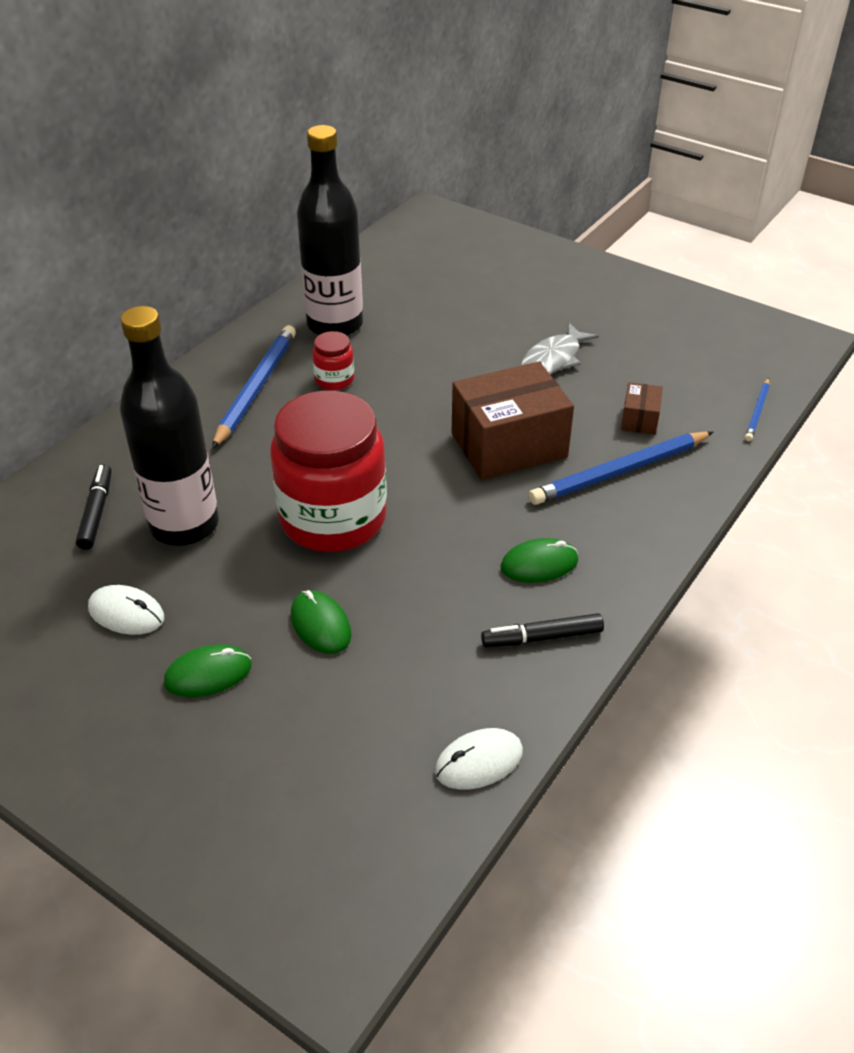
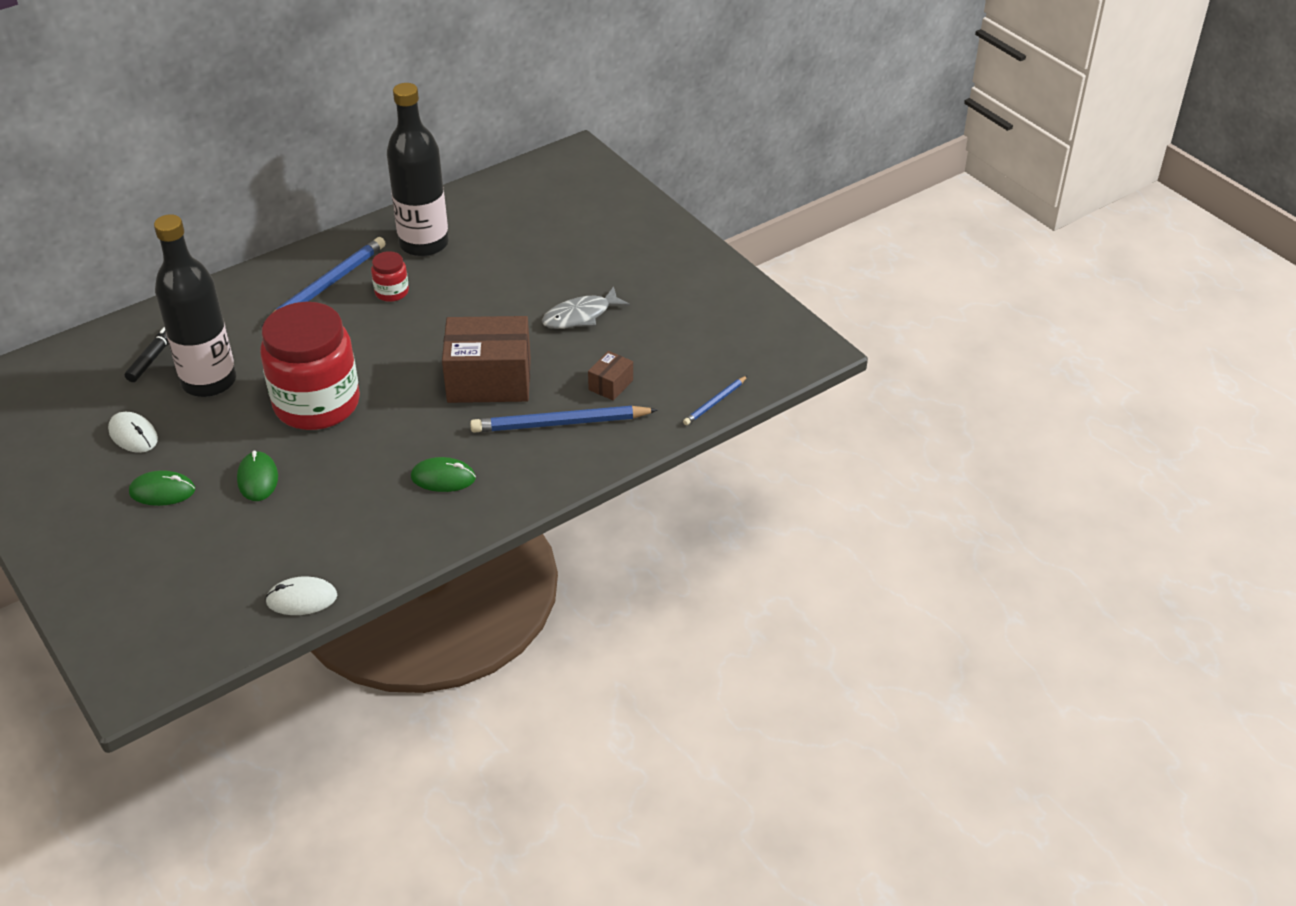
camera: 20 degrees right, 0 degrees up
(542, 637) = (405, 530): black marker -> none

